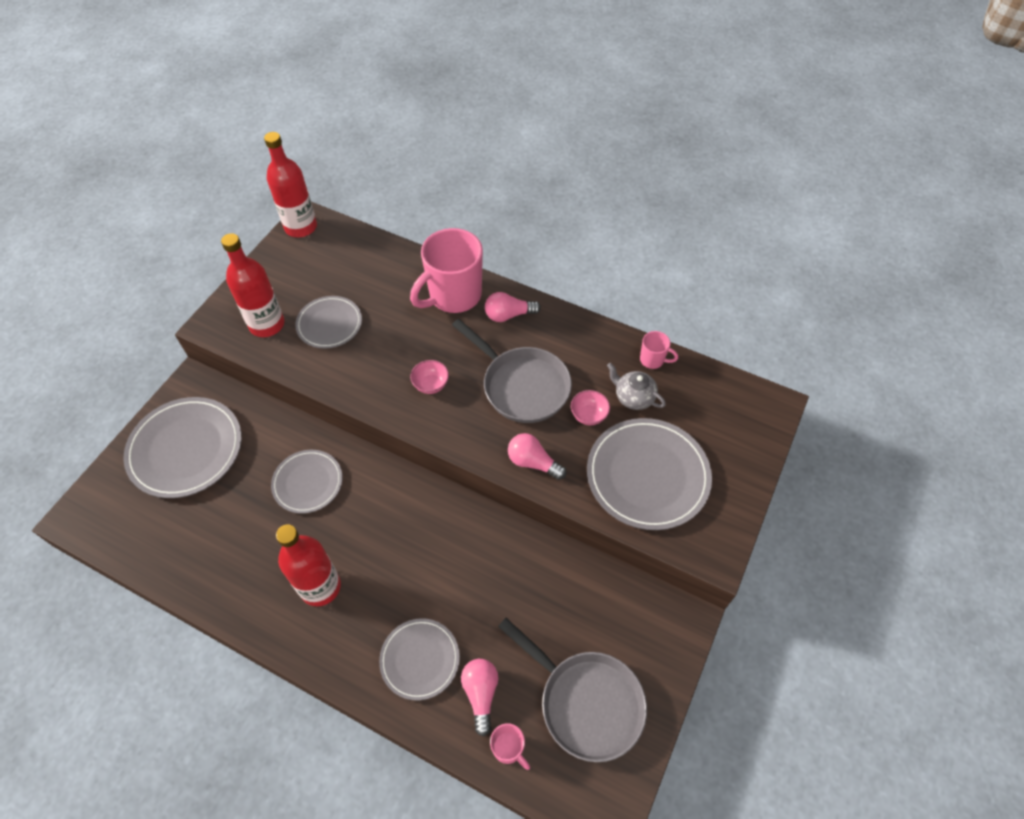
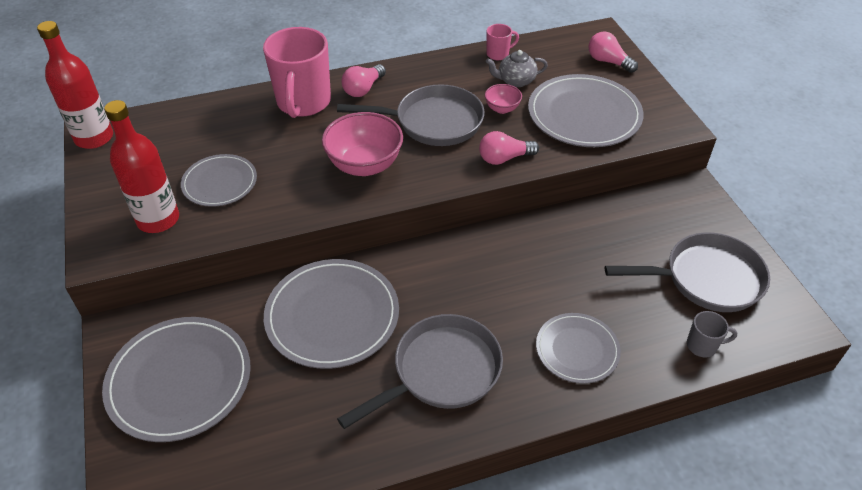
camera: 45 degrees left, 10 degrees down
(308, 482) = (332, 316): grey plate -> grey plate, size x1.66
(320, 587) = (441, 372): red bottle -> grey pan
(431, 385) = (364, 165): pink bowl -> pink bowl, size x1.98
(481, 694) = (643, 332): pink light bulb -> pink light bulb (608, 62)
(508, 748) = (702, 346): pink mug -> grey mug

